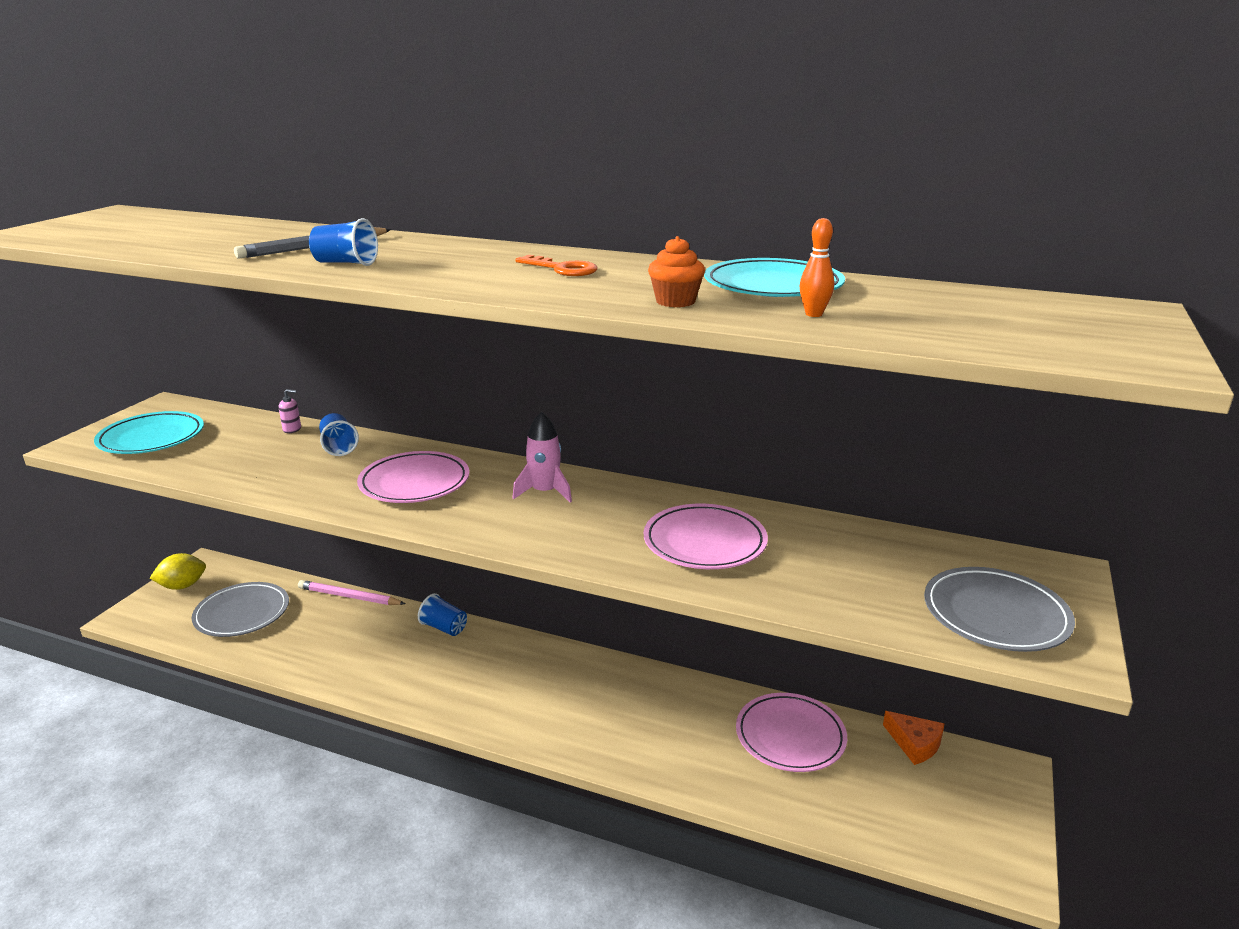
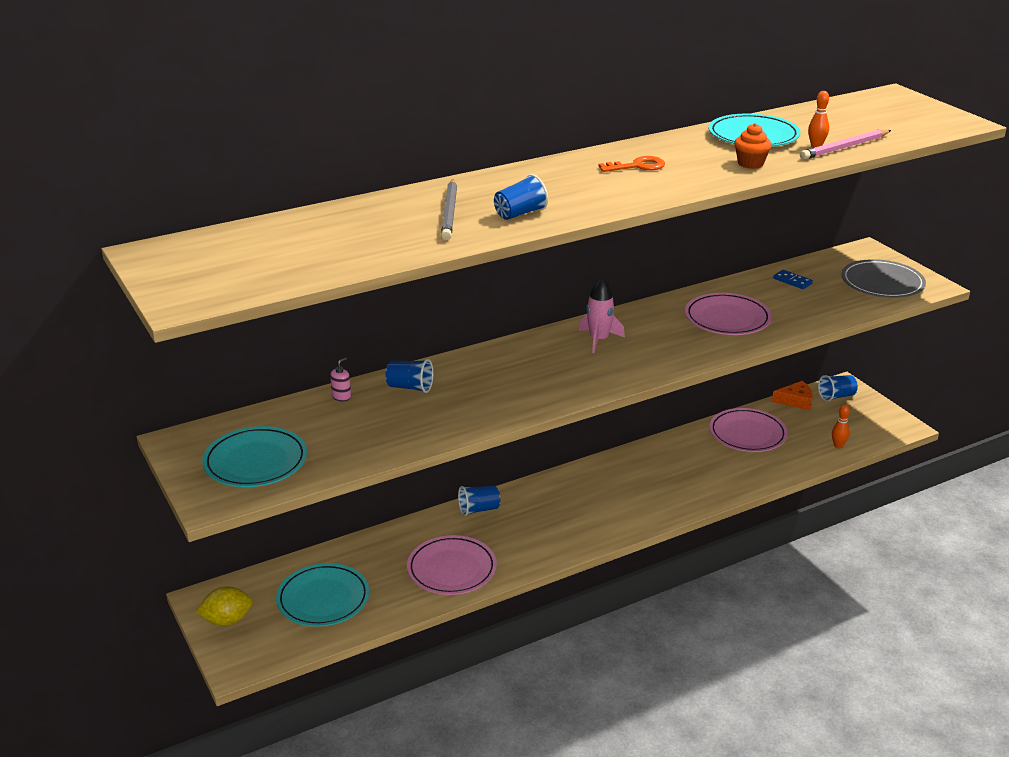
camera: 50 degrees left, 5 degrees up
(182, 586) = (227, 620): yellow lemon -> yellow lemon turned 60 degrees clockwise
(242, 613) = (323, 599): grey plate -> turquoise plate
(349, 597) = (374, 538): pink pencil -> pink pencil (844, 147)
(414, 483) = (519, 377): pink plate -> pink plate (451, 569)
(873, 550) = (792, 281): none -> blue domino
(874, 827) = (838, 446): none -> orange bowling pin
(979, 774) = (836, 396): none -> blue cup

